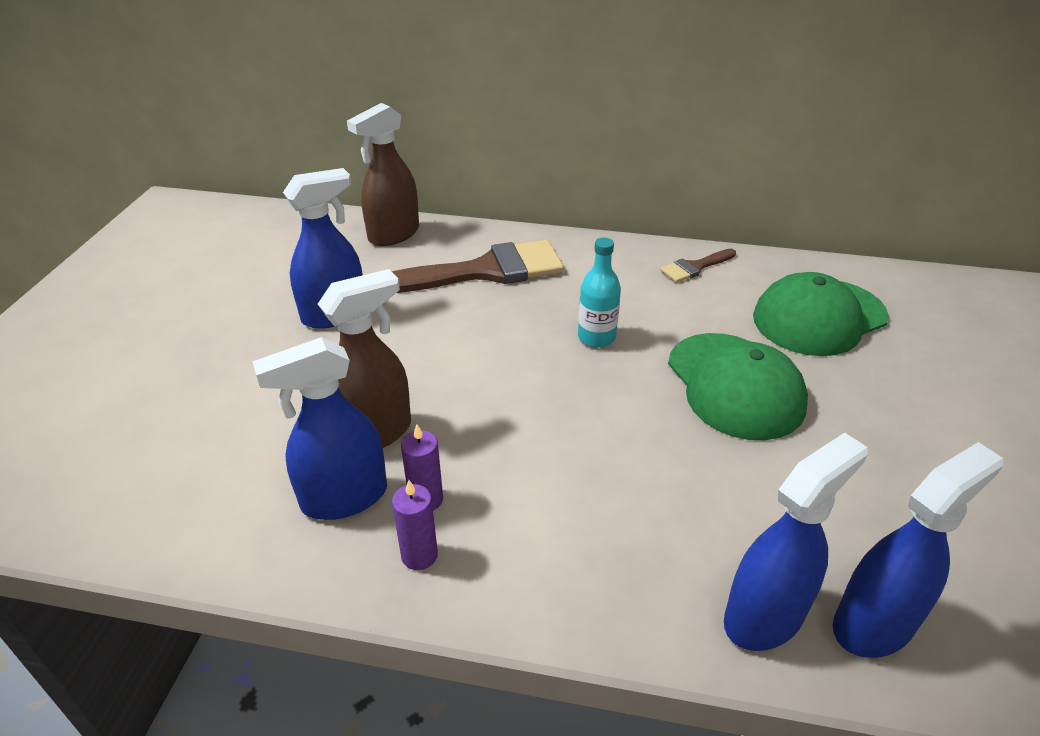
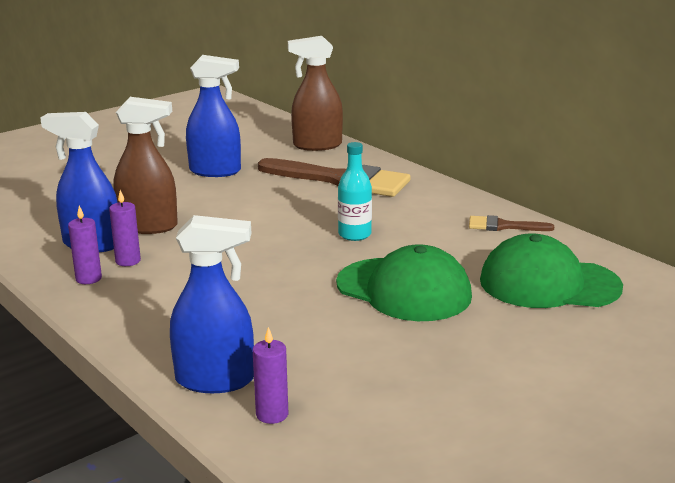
camera: 40 degrees right, 15 degrees down
(735, 385) = (404, 290): green cap -> green cap turned 75 degrees counterclockwise
(874, 624) = (272, 414): blue spray bottle -> purple candle

